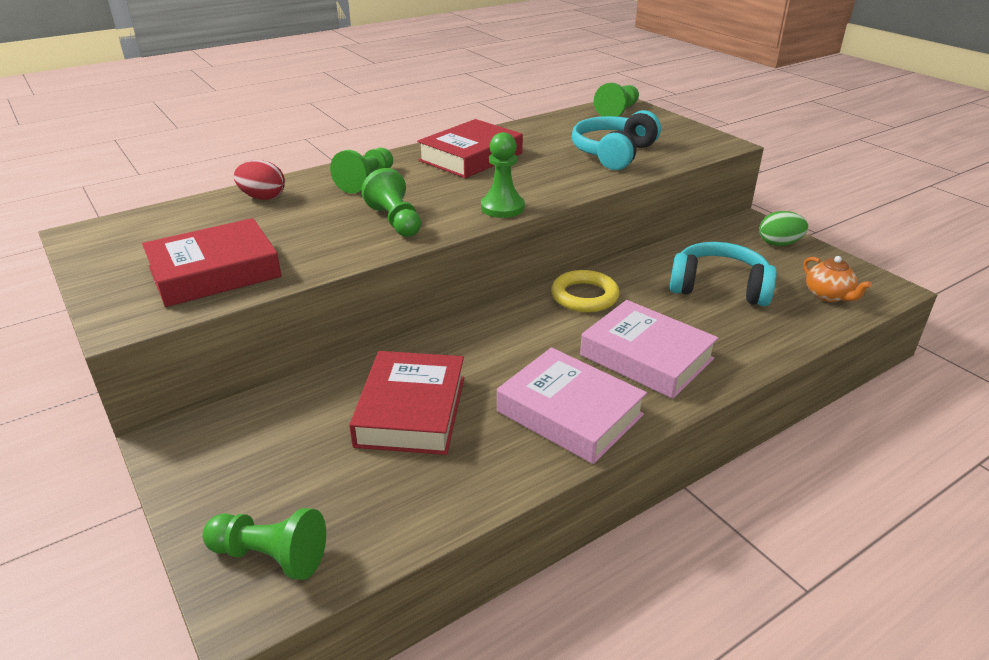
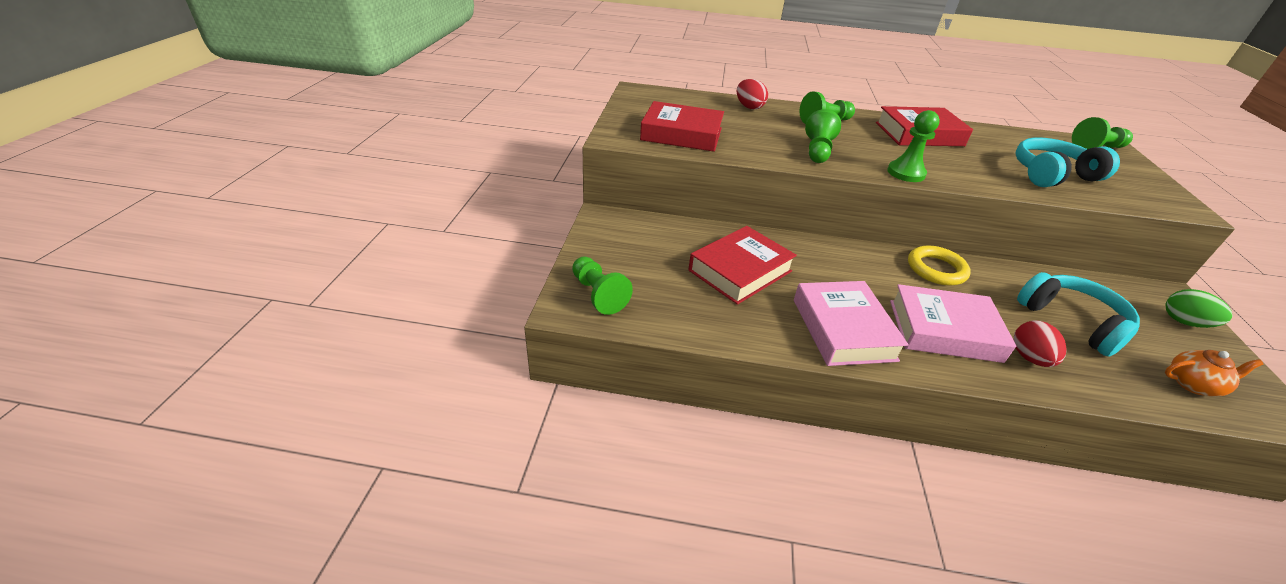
camera: 40 degrees right, 5 degrees up
(646, 357) = (944, 330): pink book -> pink book turned 75 degrees counterclockwise
(724, 342) = (1029, 358): none -> red egg
(828, 295) = (1193, 384): orange teapot -> orange teapot turned 105 degrees counterclockwise

